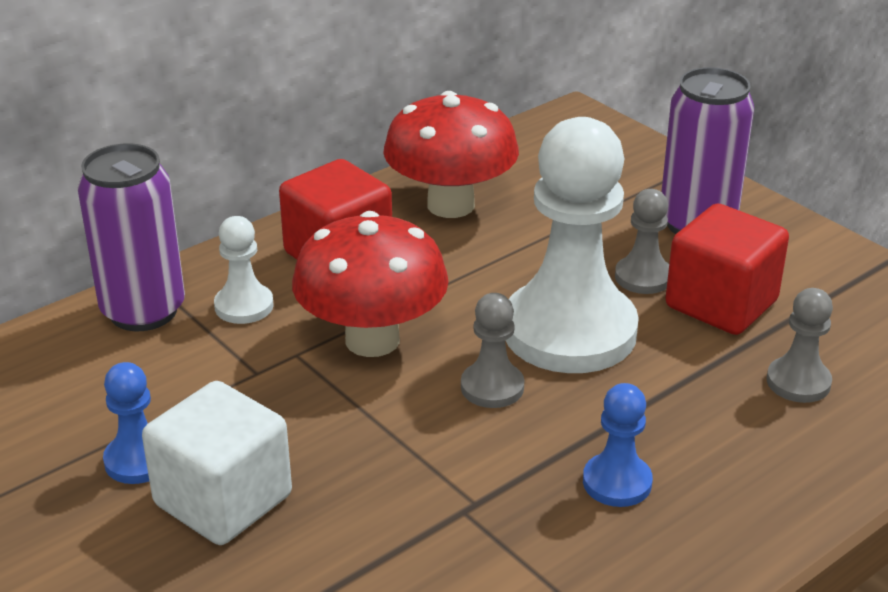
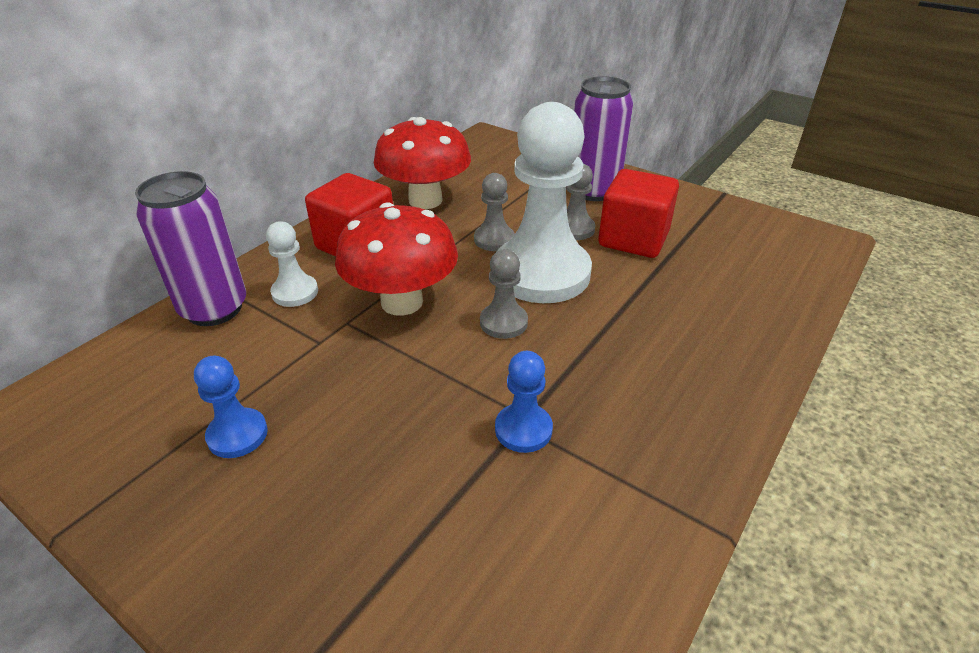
camera: 15 degrees left, 5 degrees up
(223, 500) = (320, 456): white cube -> none
(617, 482) = (624, 379): blue pawn -> blue pawn (523, 429)
(798, 382) = (709, 283): grey pawn -> grey pawn (494, 239)

